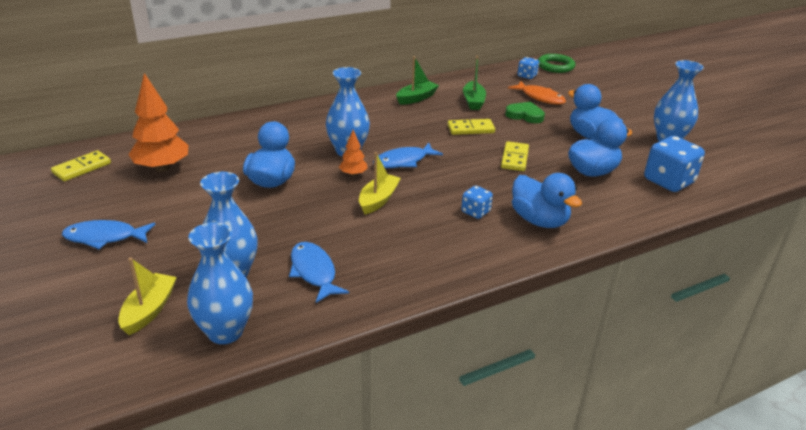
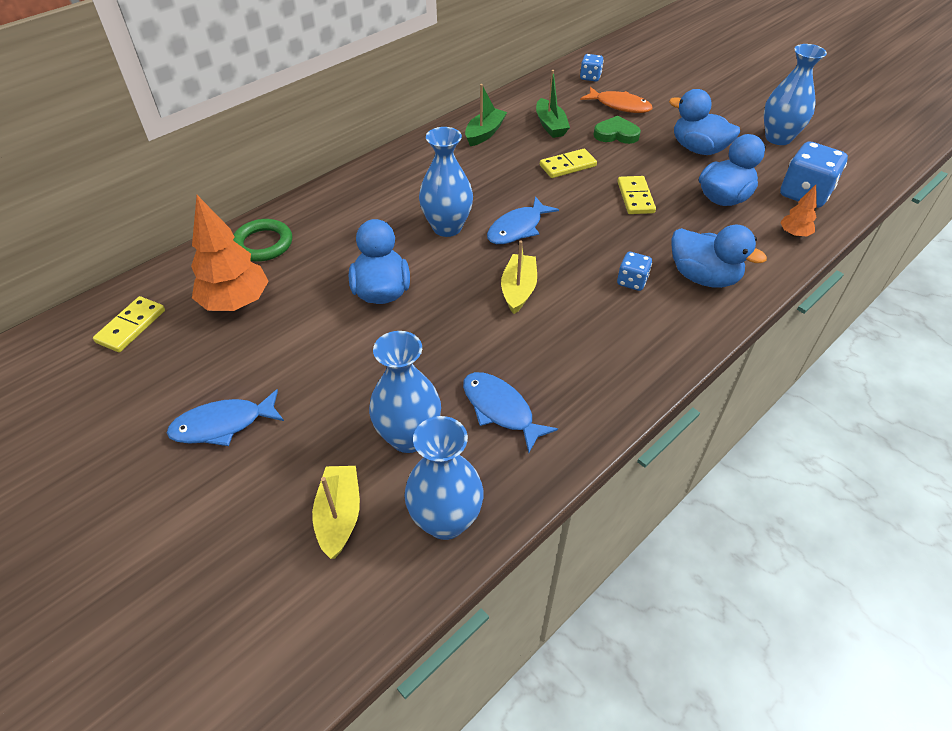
camera: 15 degrees left, 15 degrees up
(353, 174) = (471, 260): orange tree -> orange tree (794, 234)
(555, 66) = (614, 57): green ring -> green ring (263, 244)

